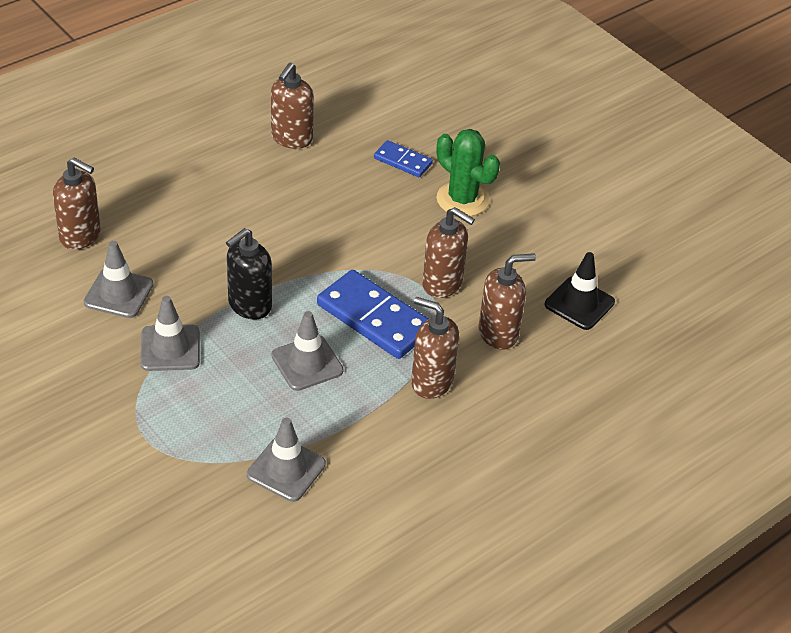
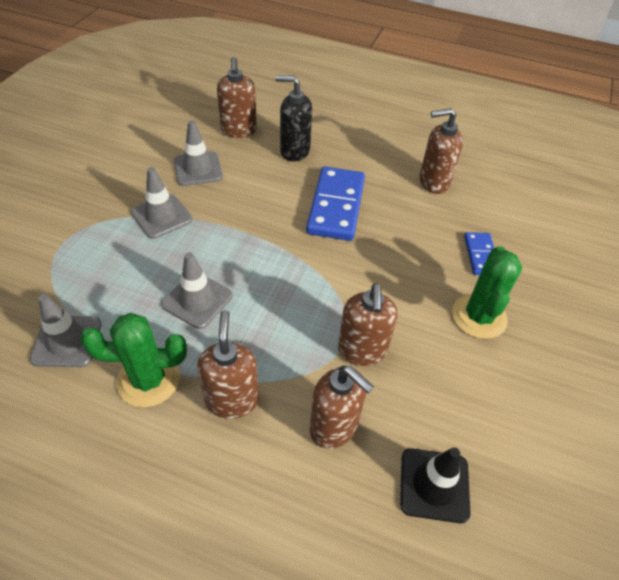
camera: 60 degrees right, 5 degrees up
(249, 305) = (237, 238): black soap dispenser -> black soap dispenser (294, 151)
(372, 427) = (148, 380): none -> green cactus
(374, 318) = (281, 321): blue domino -> blue domino (336, 206)

